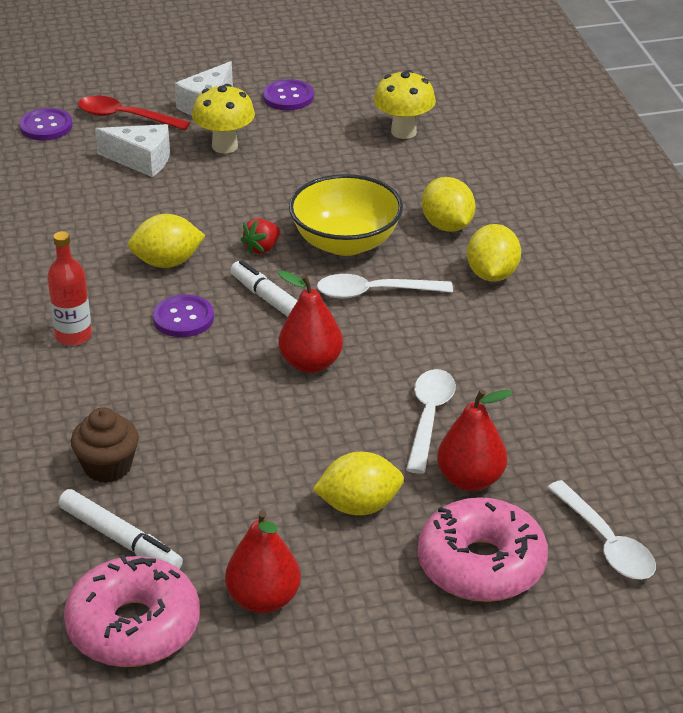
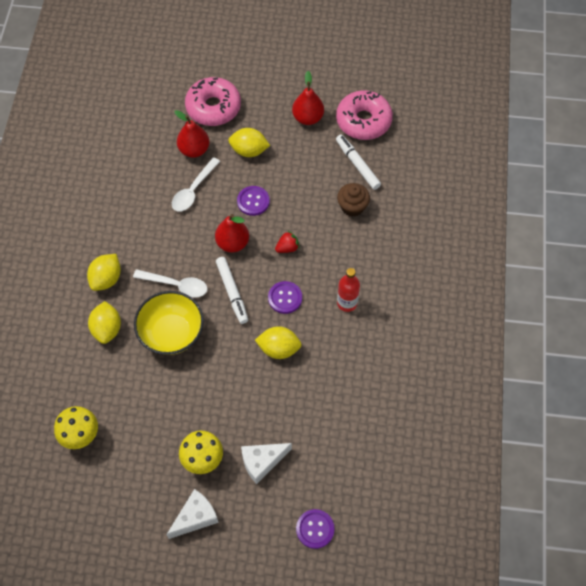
camera: 160 degrees left, 25 degrees up
(125, 117) = (257, 521): red spoon -> none
(141, 160) = (262, 462): white cheese -> white cheese turned 60 degrees counterclockwise
(262, 248) = (220, 343): red strawberry -> red strawberry (287, 248)
(288, 97) = (136, 508): purple button -> purple button (253, 201)
(606, 542) = (157, 102): white spoon -> none

